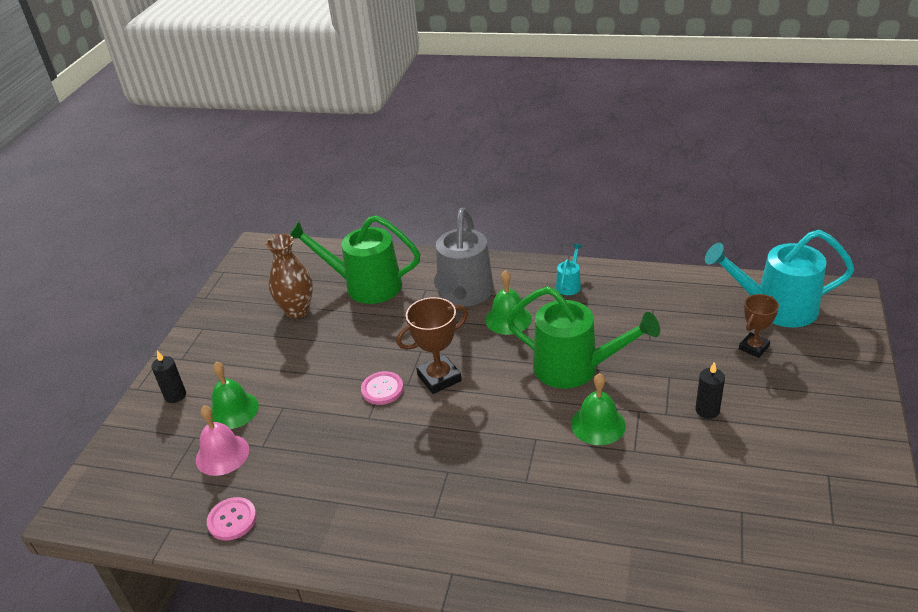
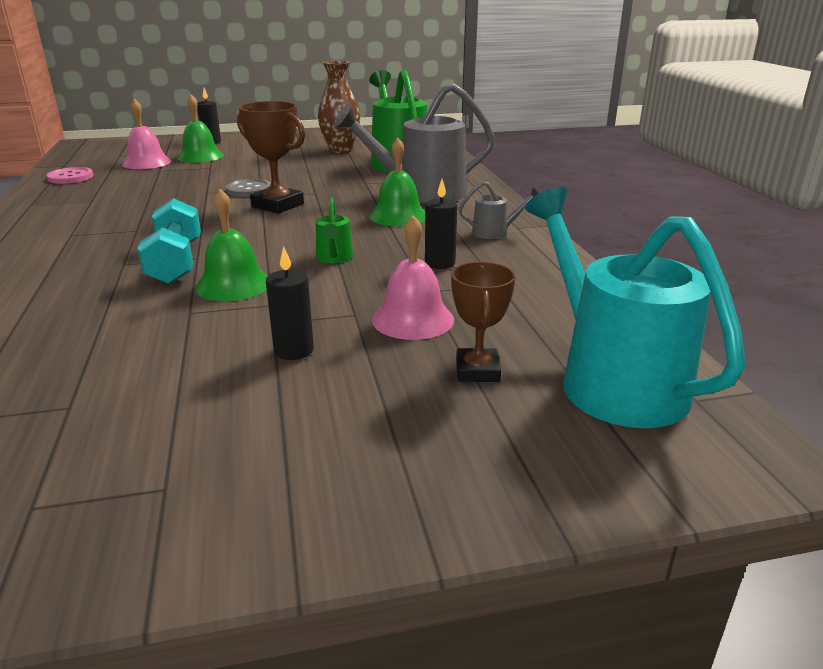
camera: 60 degrees right, 10 degrees down
(382, 389) = (249, 190): pink button -> grey button
(540, 451) = (176, 262): none -> turquoise dumbbell
(569, 284) = (495, 232): turquoise watering can -> grey watering can
(576, 368) = (334, 258): green watering can -> green watering can, size x0.44
(609, 323) = (440, 263): none -> black candle
(686, 355) = (413, 319): none -> pink bell
(754, 347) = (477, 371): brown trophy -> brown trophy turned 75 degrees clockwise

